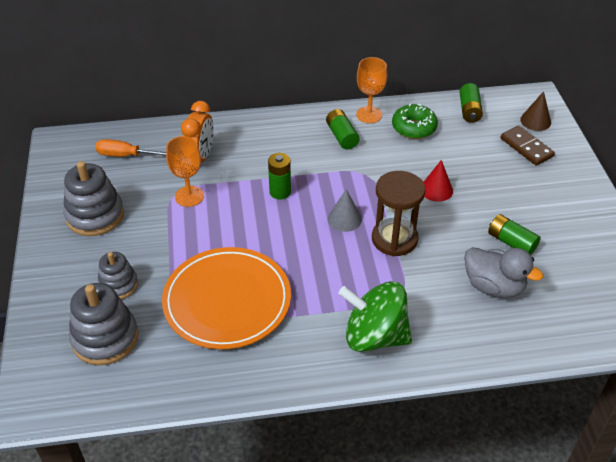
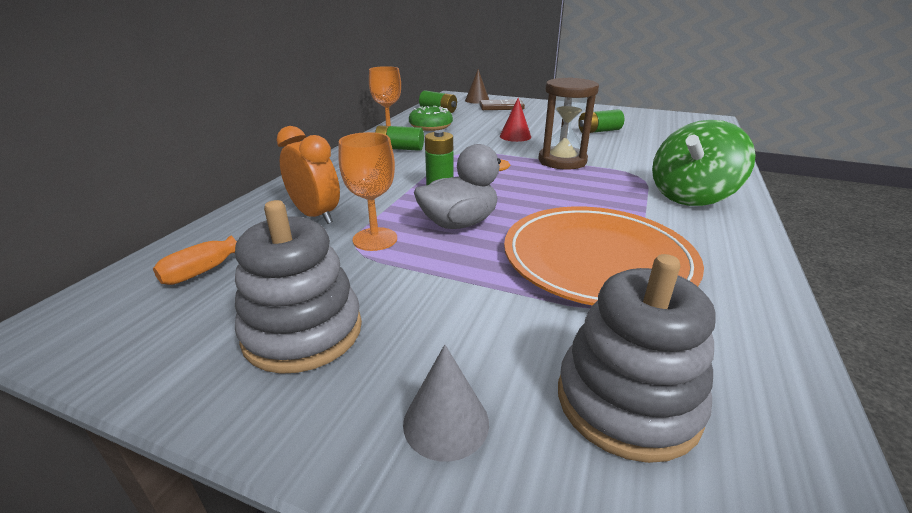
camera: 60 degrees left, 15 degrees down
(118, 285) = (499, 349): grey stacking toy -> none
(344, 219) = (515, 172): grey cone -> grey cone (446, 422)
(493, 286) = (645, 145): grey duck -> grey duck (459, 223)

